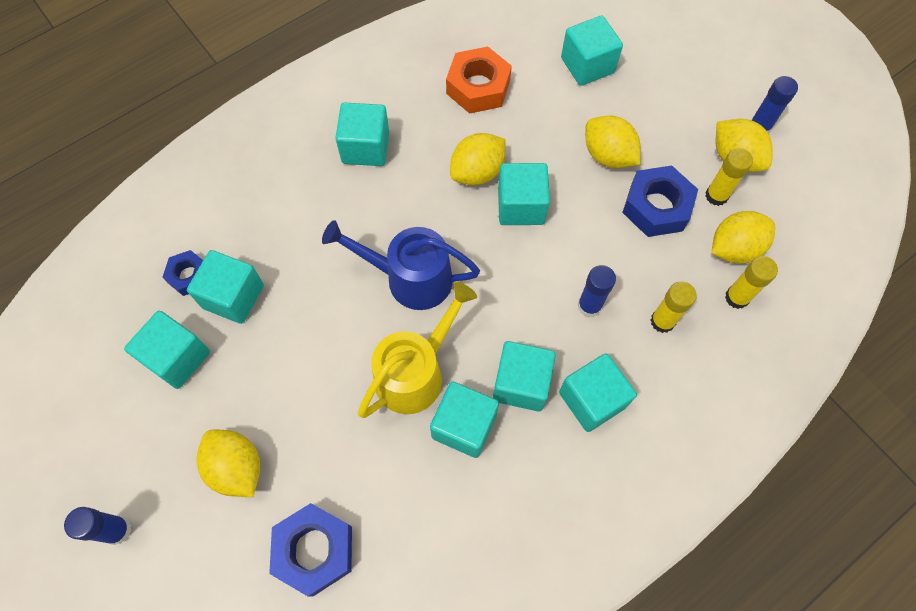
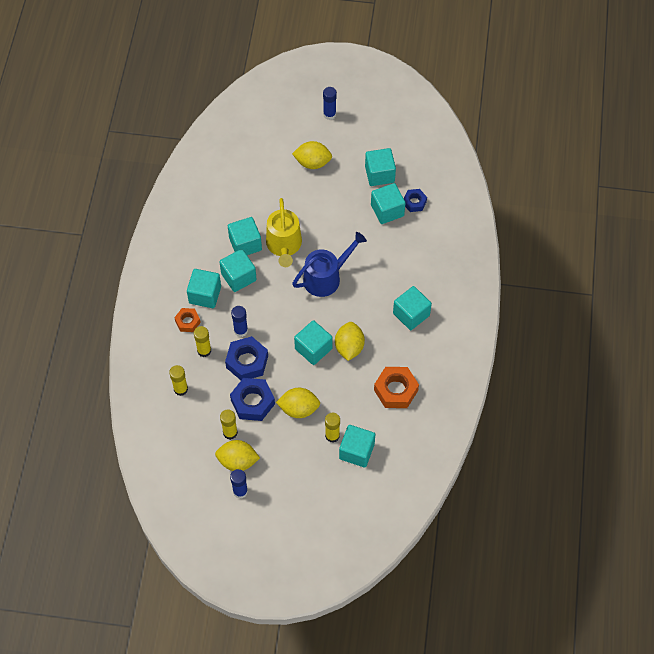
camera: 135 degrees right, 5 degrees down
(314, 550) = (256, 164): blue nut -> blue nut (247, 362)
(598, 100) = (332, 436): none -> yellow glue stick
(650, 381) = (187, 322): none -> orange nut
(734, 248) = (200, 412): yellow lemon -> none

